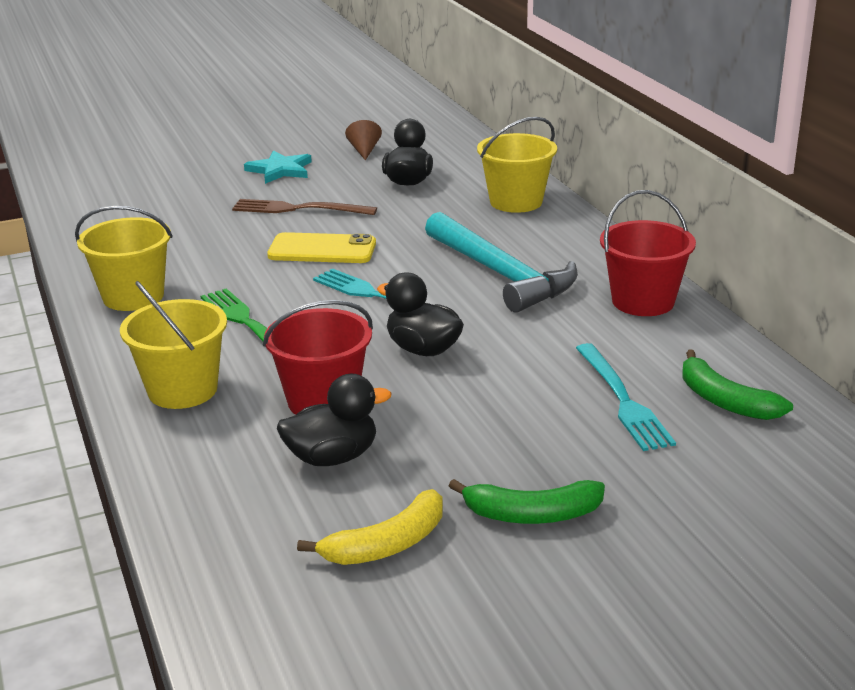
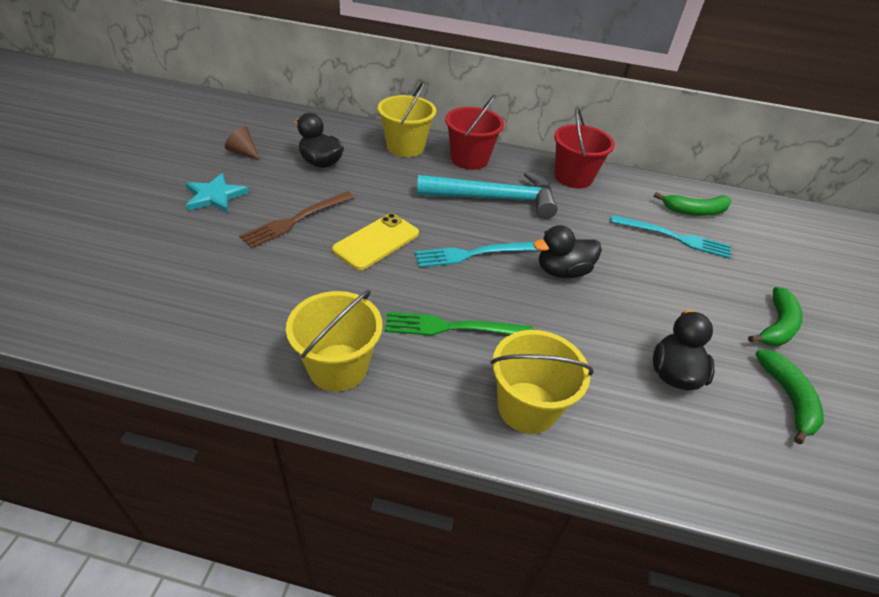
camera: 60 degrees left, 15 degrees up
(323, 401) = (597, 343): red bucket -> red bucket (469, 159)
(387, 544) = (788, 398): yellow banana -> green banana

